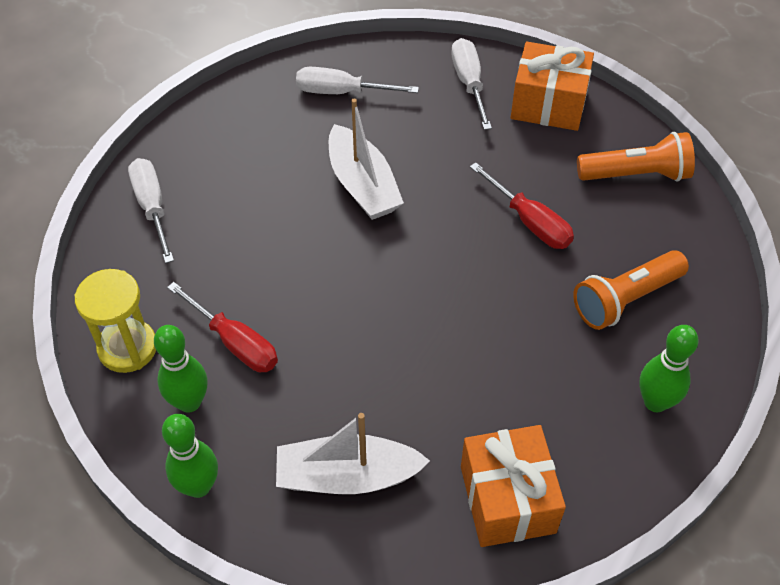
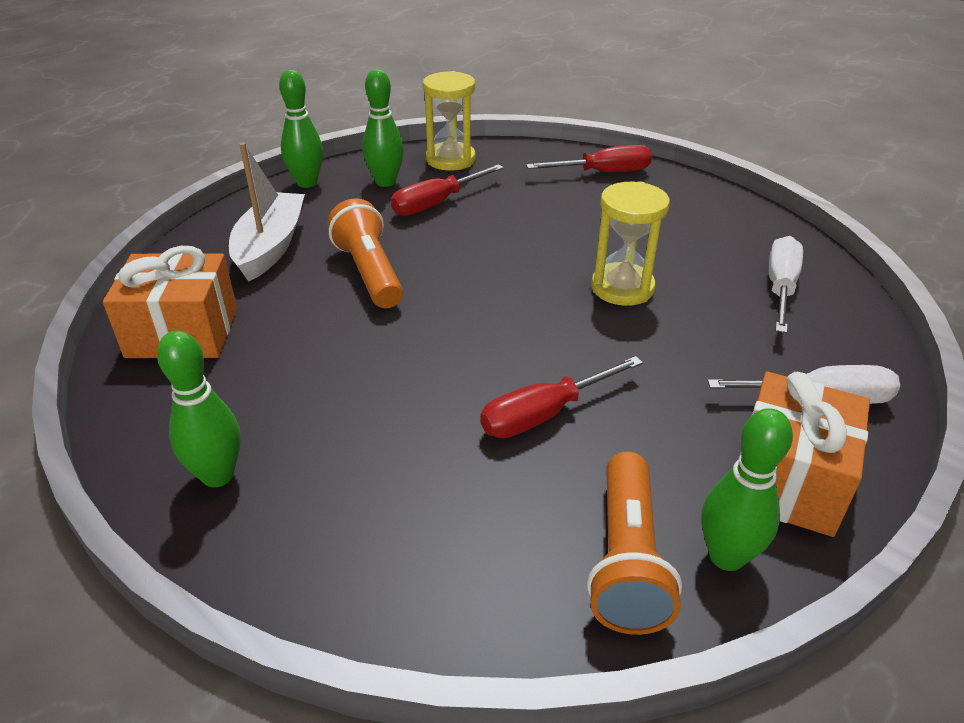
camera: 100 degrees right, 15 degrees down
(152, 207) = (603, 173): white screwdriver -> red screwdriver
(362, 185) = (622, 288): white boat -> yellow hourglass
(616, 133) = (726, 556): none -> green bowling pin
(625, 299) = (385, 484): orange flashlight -> orange flashlight (369, 272)

